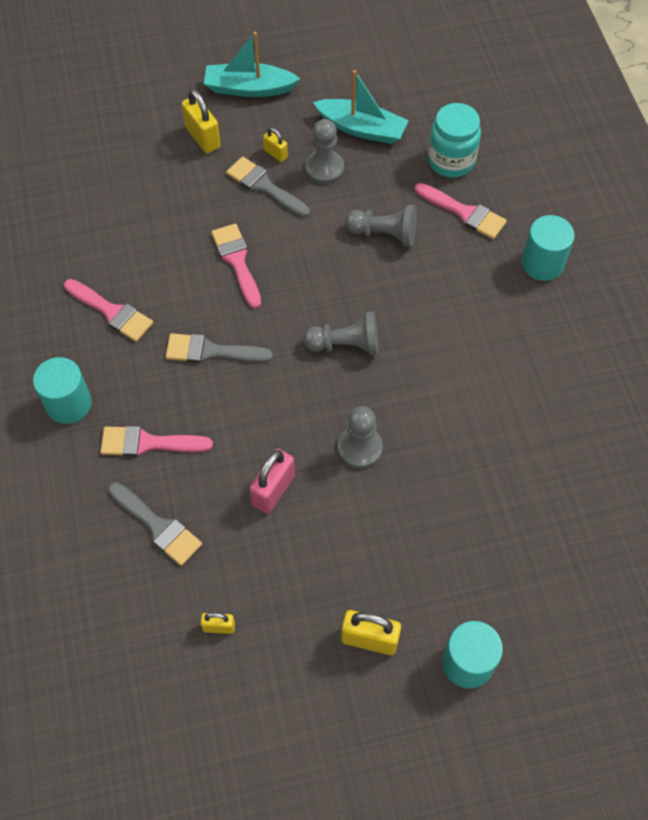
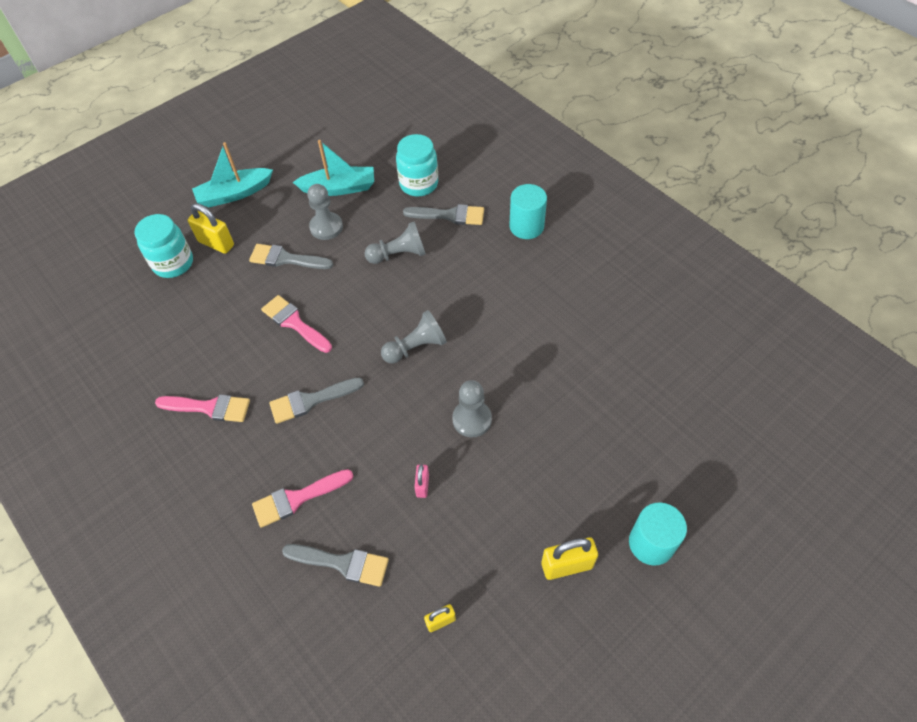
camera: 25 degrees left, 5 degrees down
(69, 404) = (210, 499): turquoise cylinder -> none
(150, 141) = (173, 263): none -> turquoise jar
(273, 490) = (422, 485): pink padlock -> pink padlock, size x0.57
(275, 154) = (282, 232): yellow padlock -> none
(464, 213) = (449, 215): pink brush -> grey brush

